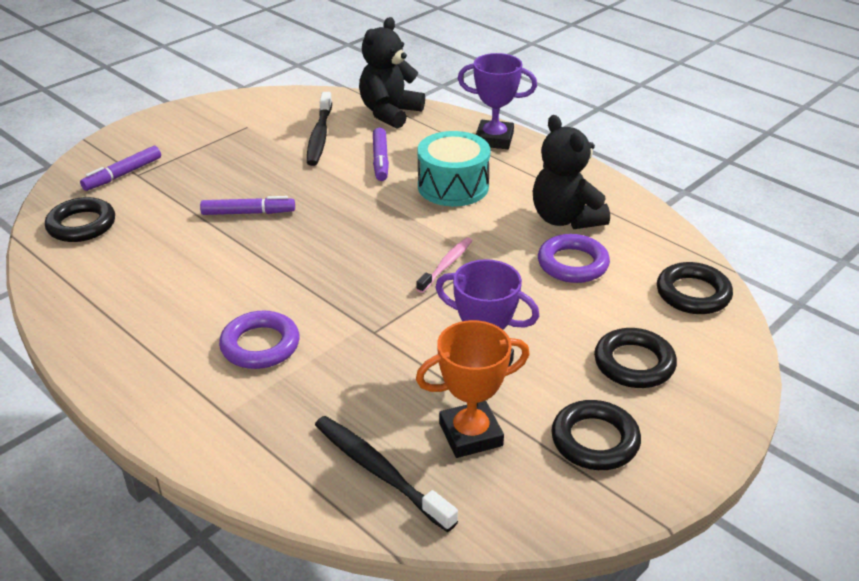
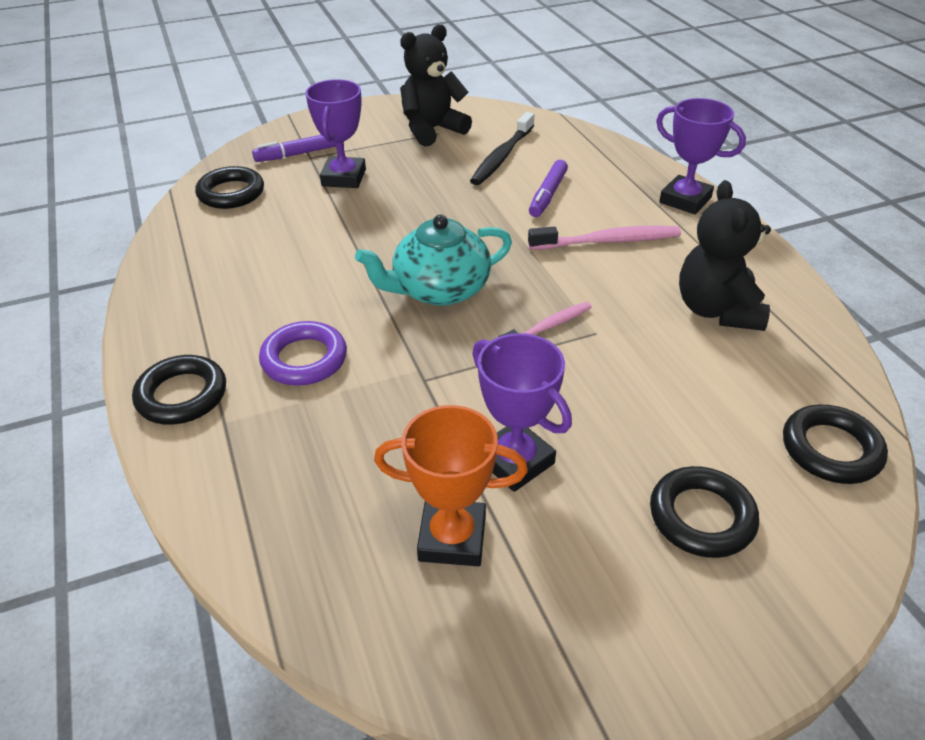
camera: 25 degrees right, 5 degrees up
(185, 186) = (343, 178): none -> purple trophy
(248, 213) = (383, 218): purple marker -> none
(339, 259) = (439, 290): none -> turquoise teapot
(379, 471) = (327, 545): black toothbrush -> none
(389, 113) = (588, 148): black teddy bear -> black teddy bear (432, 130)
(453, 186) = (608, 241): turquoise drum -> pink toothbrush
(572, 264) = (695, 366): purple ring -> none
(595, 440) = (594, 602): black ring -> black ring (182, 395)

